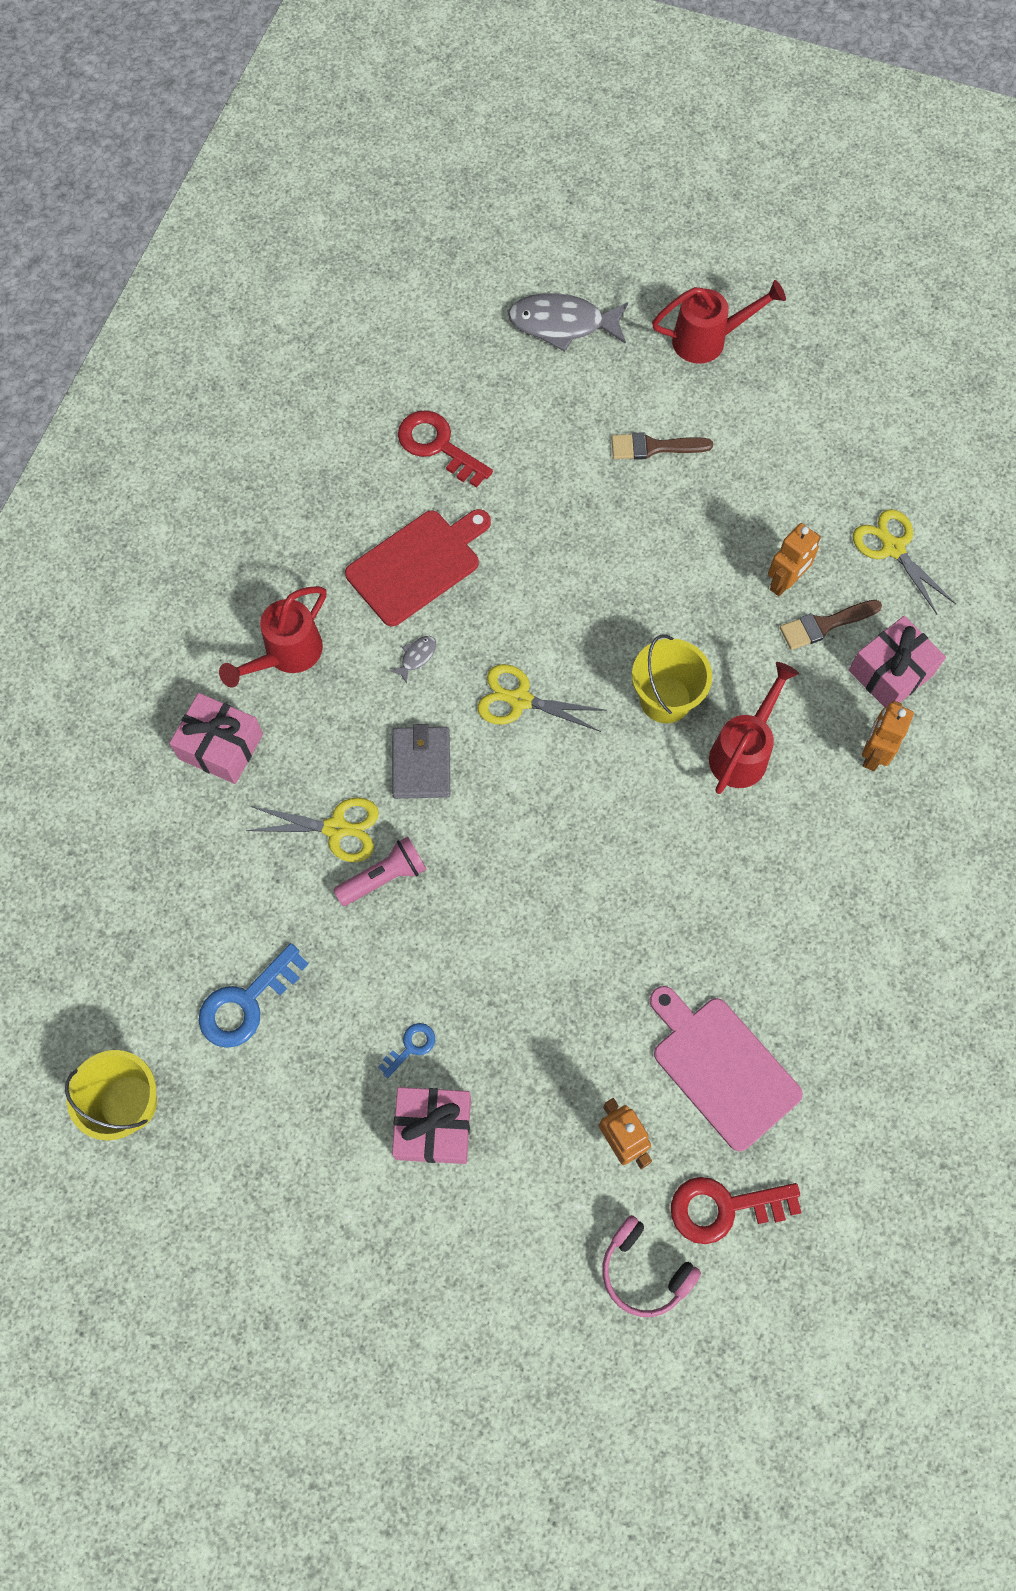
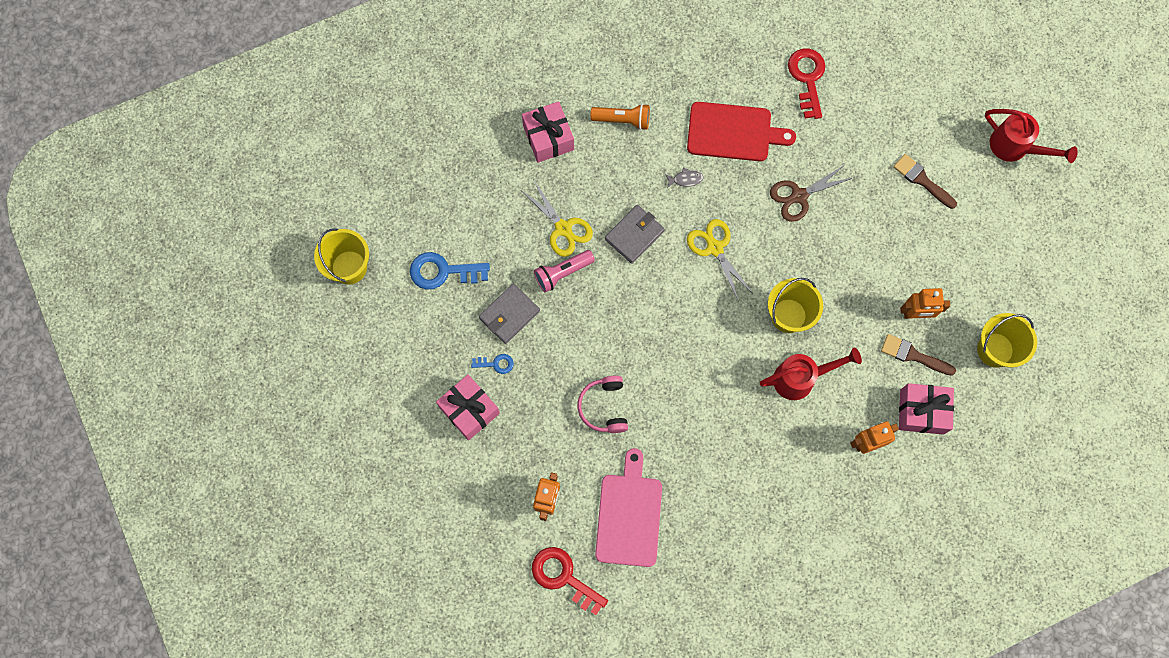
camera: 45 degrees right, 5 degrees up
(286, 655) = (623, 120): red watering can -> orange flashlight
(371, 978) = (509, 314): none -> grey wallet
(384, 877) = (562, 273): pink flashlight -> pink flashlight turned 135 degrees clockwise
(551, 570) = (799, 196): none -> brown scissors
(562, 324) = (942, 69): grey fish -> none
(644, 1270) = (499, 567): pink headphones -> pink headphones (604, 407)
(892, 548) = (995, 350): yellow scissors -> yellow bucket

